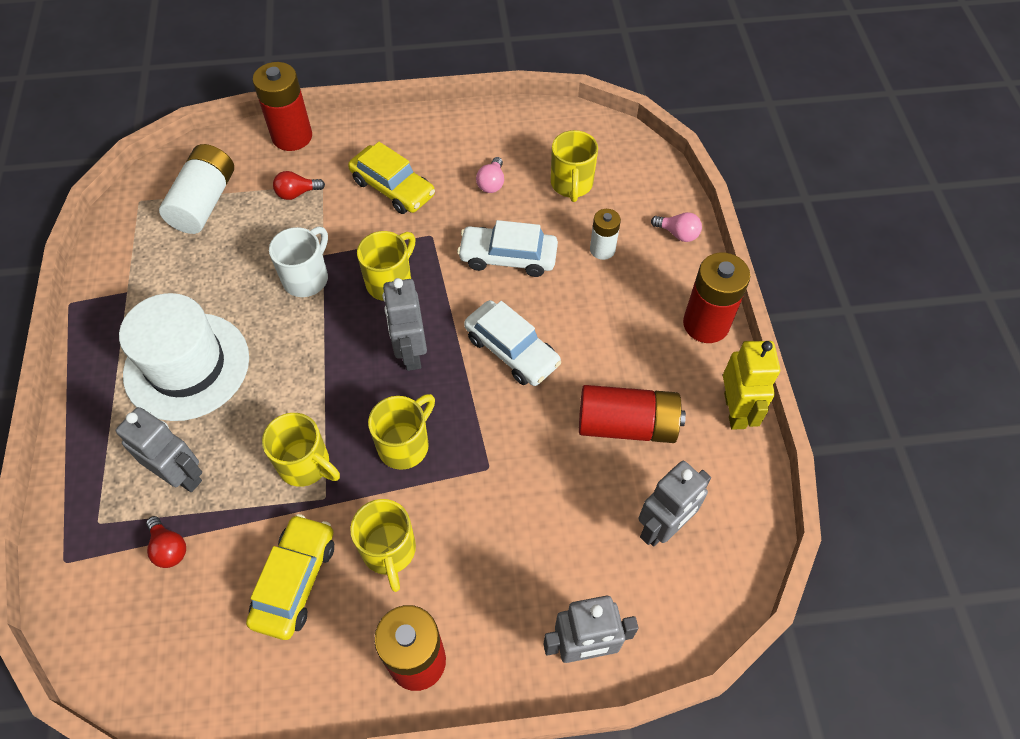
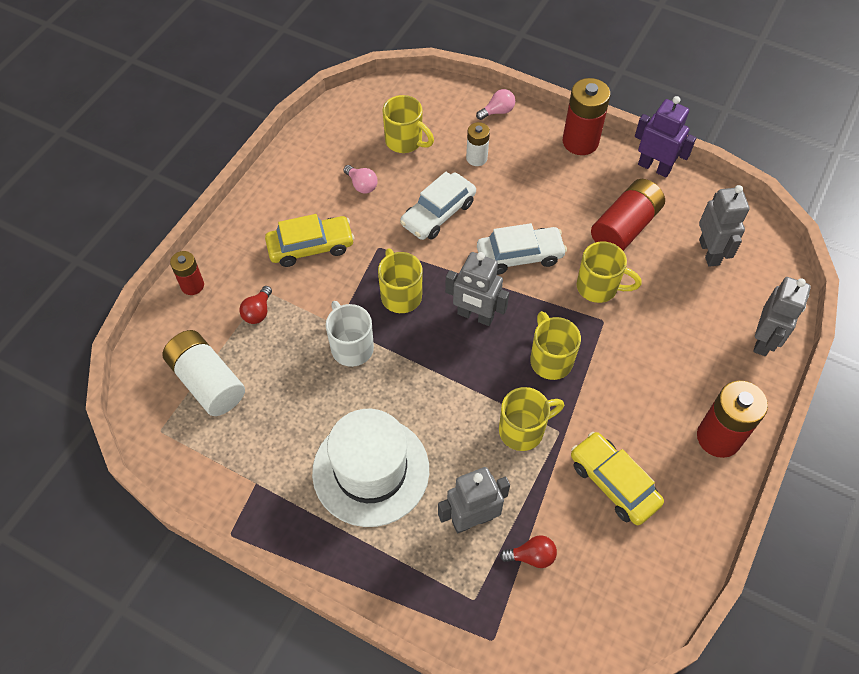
camera: 55 degrees left, 0 degrees up
(292, 136) = (192, 285): red battery -> red battery, size x0.58
(389, 551) = (628, 413): yellow mug -> yellow mug (598, 287)
(735, 410) = (654, 167): yellow robot -> purple robot

